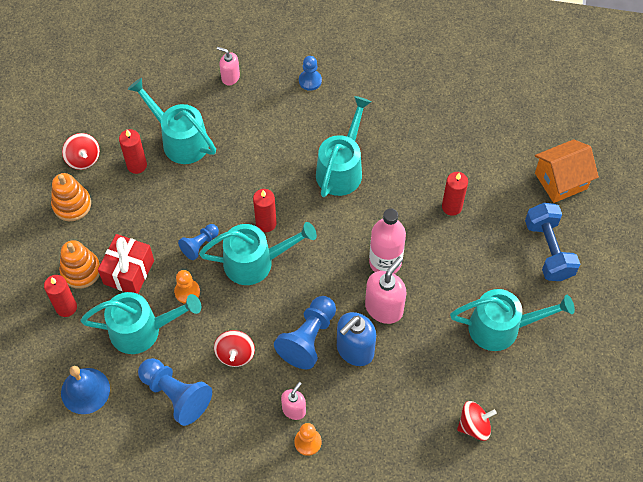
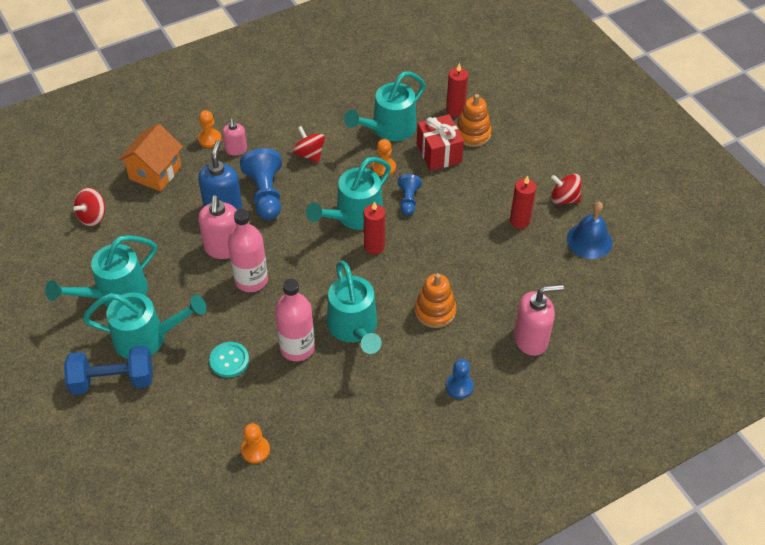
camera: 140 degrees right, 10 degrees down
(72, 204) = (531, 166): orange stacking toy -> orange stacking toy (435, 311)
(85, 390) = (387, 79): blue bell -> blue bell (589, 240)
(175, 395) = (326, 111): blue pawn -> none
(179, 139) = (511, 260): turquoise watering can -> turquoise watering can (148, 338)
(230, 77) = (531, 339): pink soap dispenser -> pink soap dispenser, size x1.68
(395, 182) = (297, 348): none -> pink bottle
(451, 207) = (229, 360): red candle -> turquoise button
(480, 131) = (255, 450): none -> orange pawn
(548, 250) = (113, 380): blue dumbbell -> blue dumbbell turned 45 degrees counterclockwise
(561, 181) = (141, 454): orange house -> orange house (155, 172)

